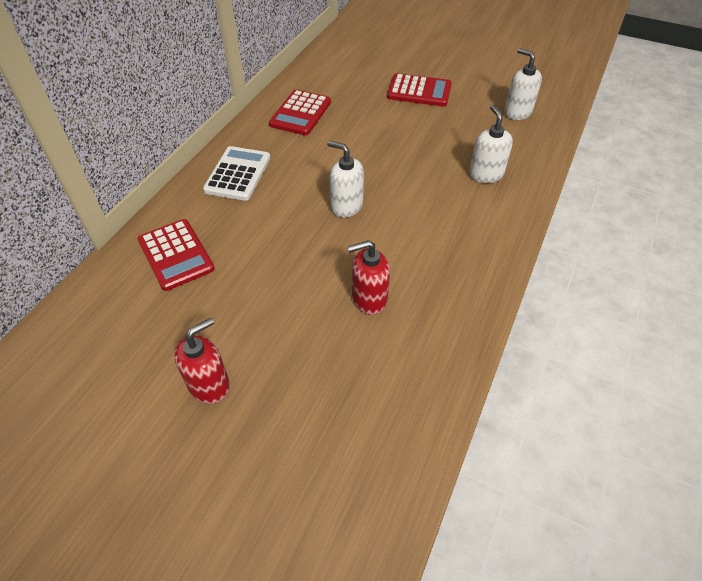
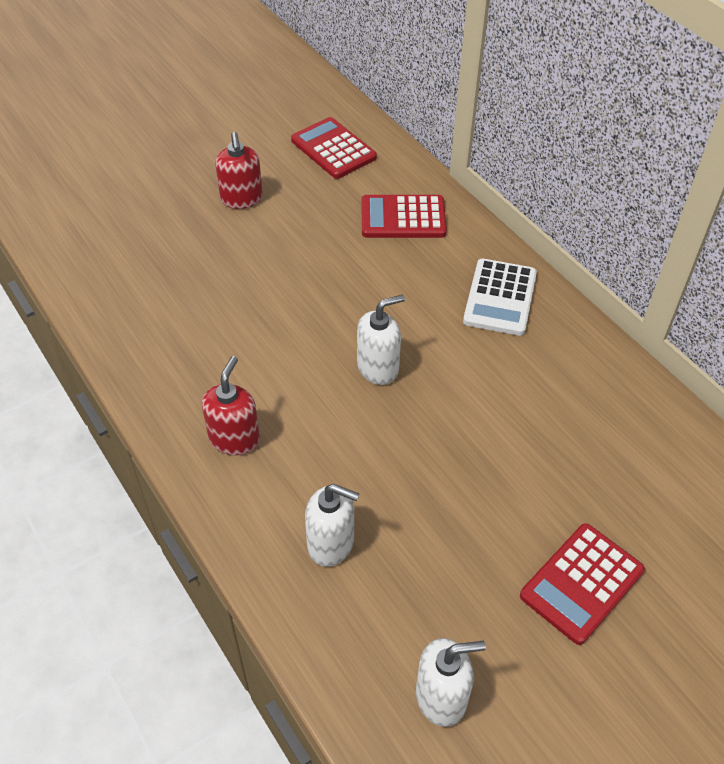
camera: 120 degrees right, 0 degrees up
(238, 174) = (500, 298): white calculator -> white calculator turned 60 degrees clockwise
(300, 113) = (597, 403): red calculator -> red calculator (333, 149)
(369, 299) = (237, 326): red soap dispenser -> red soap dispenser (234, 438)

